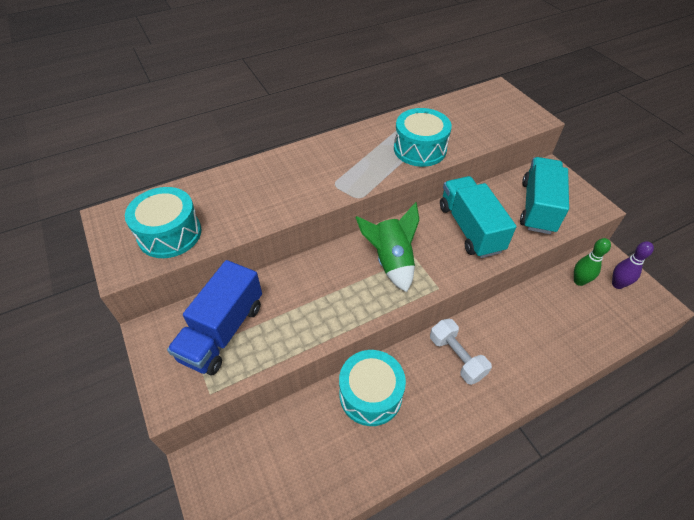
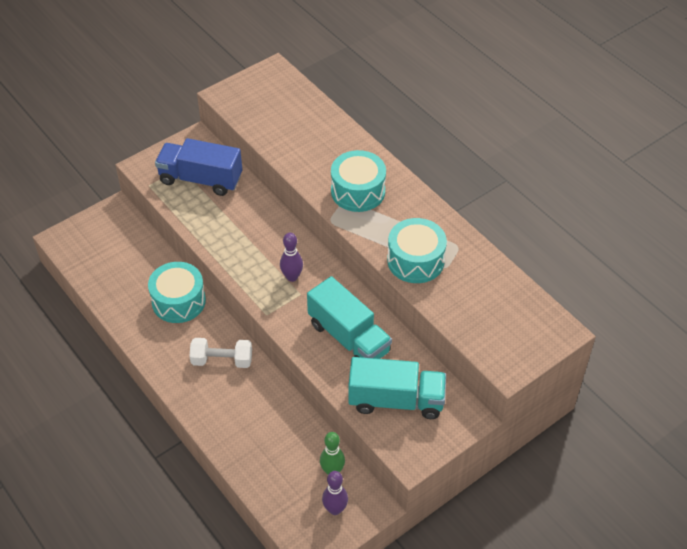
camera: 80 degrees right, 0 degrees up
(170, 234) = (261, 110): turquoise drum -> turquoise drum (358, 191)
(391, 261) = (292, 277): green rocket -> purple bowling pin
(456, 357) = (222, 360): white dumbbell -> white dumbbell turned 45 degrees clockwise
(470, 228) = (349, 338): turquoise truck -> turquoise truck turned 75 degrees clockwise

